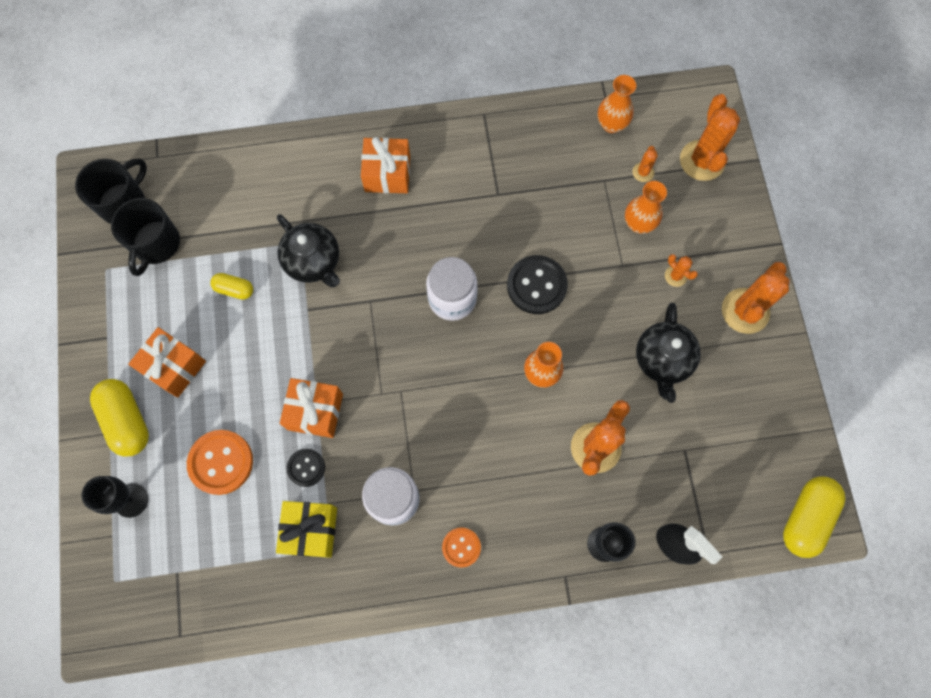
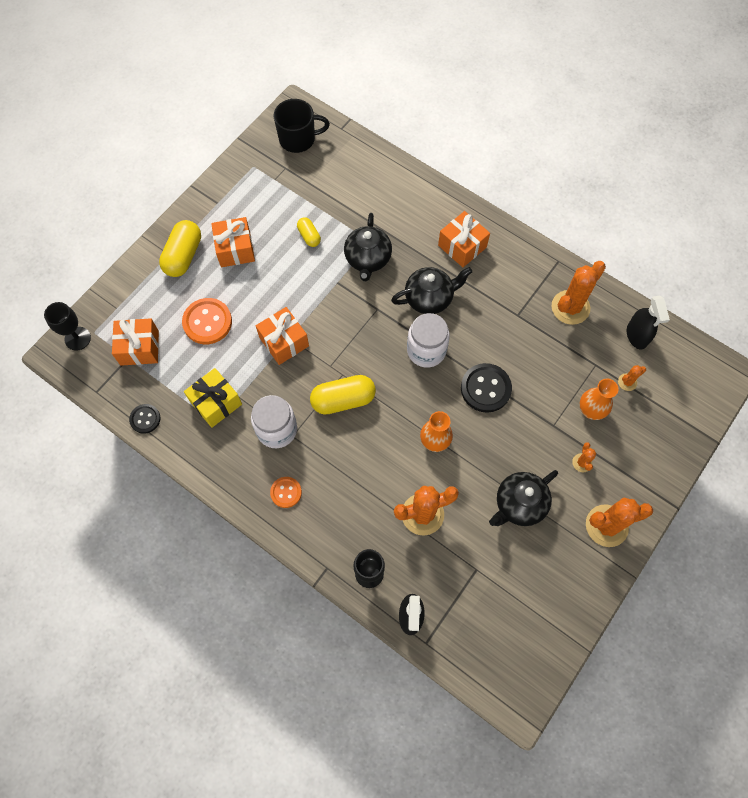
camera: 45 degrees right, 5 degrees down
(131, 500) = (144, 299): black goblet -> black goblet (77, 338)
(156, 244) = (292, 175): black mug -> none
(178, 551) = (139, 348): none -> orange gift
(306, 467) = (248, 367): black button -> black button (145, 419)
(407, 248) = (429, 298): none -> black teapot
(611, 124) = (637, 336): orange vase -> black spray bottle
(702, 160) = (676, 409): orange cactus -> orange cactus (570, 307)
(805, 518) = (512, 686): yellow capsule -> yellow capsule (343, 400)

